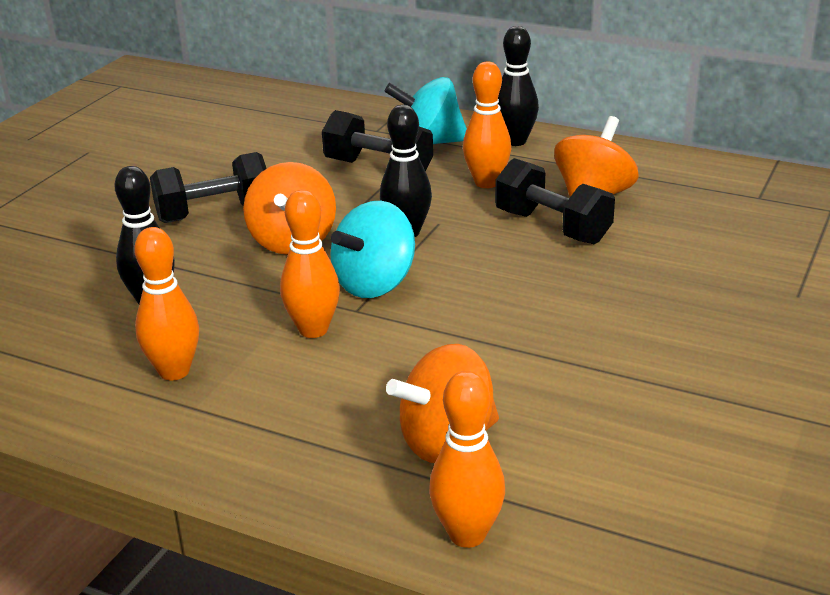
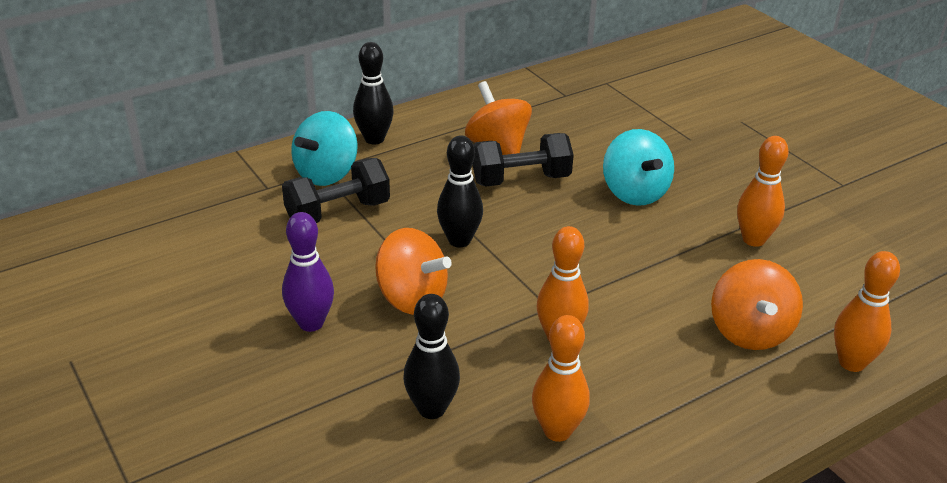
camera: 60 degrees left, 5 degrees up
(214, 213) = (311, 323): black dumbbell -> purple bowling pin
(375, 284) = (521, 284): turquoise spinning top -> turquoise spinning top (634, 193)
(486, 183) = (424, 177): orange bowling pin -> orange bowling pin (753, 240)

